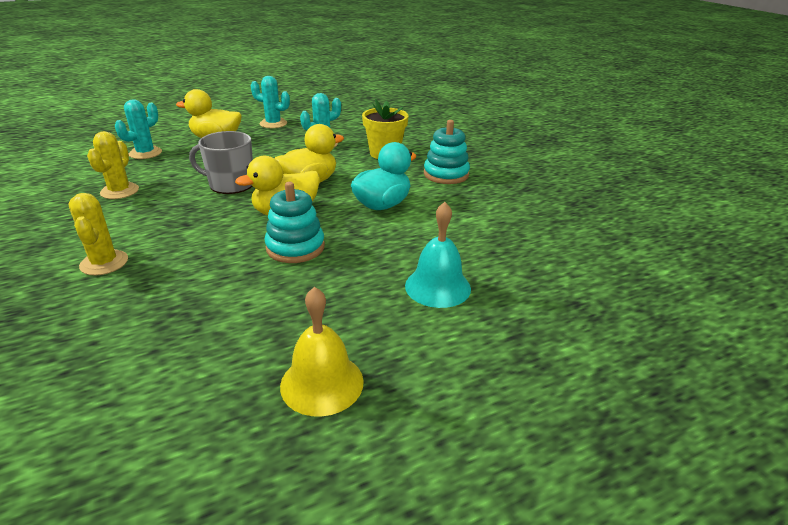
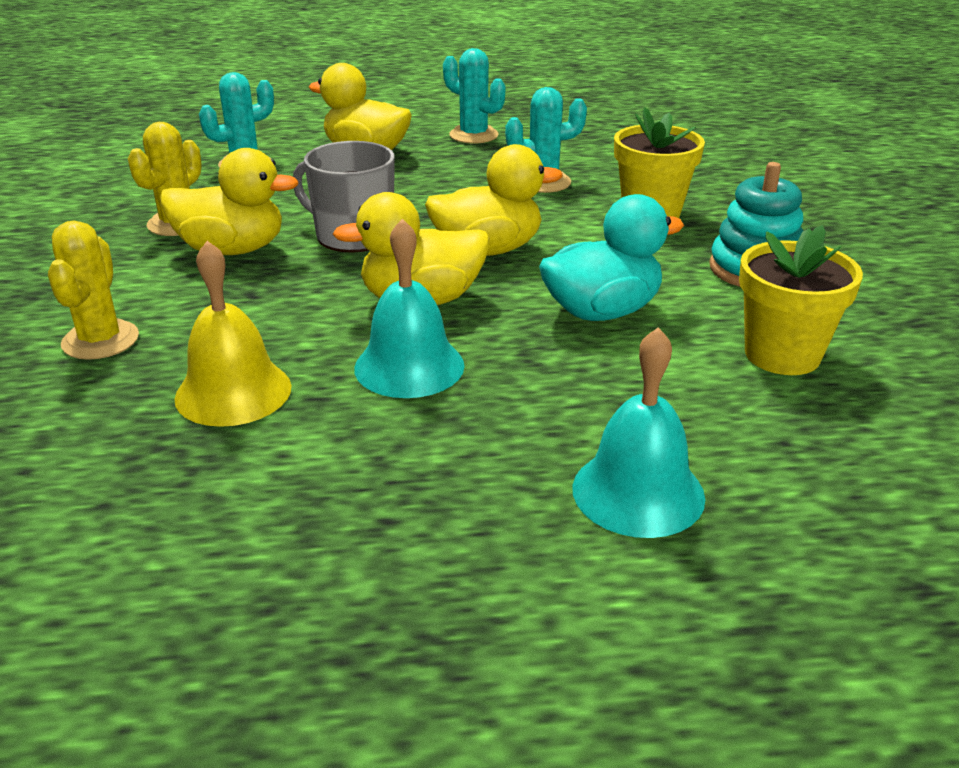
camera: 20 degrees right, 0 degrees up
(162, 201) = (232, 250): none -> yellow duck
(295, 247) = (409, 366): turquoise stacking toy -> turquoise bell
(322, 383) = (340, 631): yellow bell -> yellow bell (233, 392)
(475, 212) = (782, 355): none -> yellow flower pot

